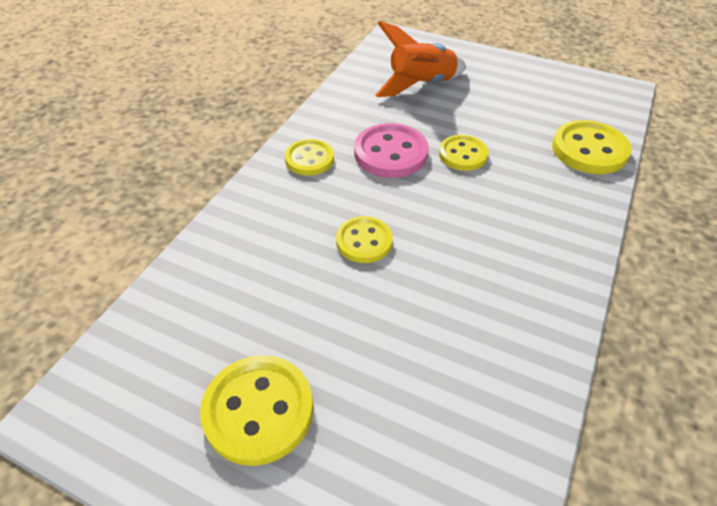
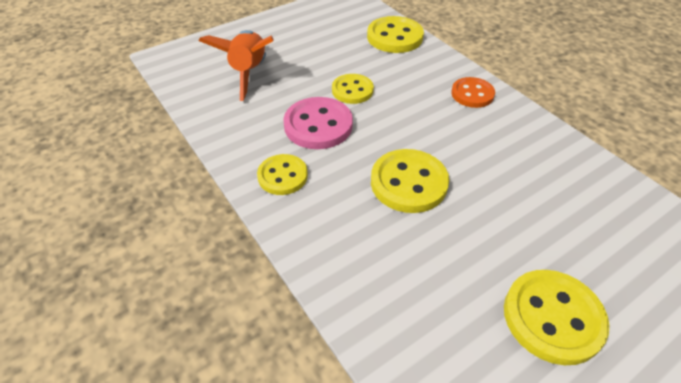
camera: 60 degrees left, 0 degrees up
(364, 241) = (408, 183): yellow button -> yellow button, size x1.52
(555, 246) = (472, 94): none -> orange button

